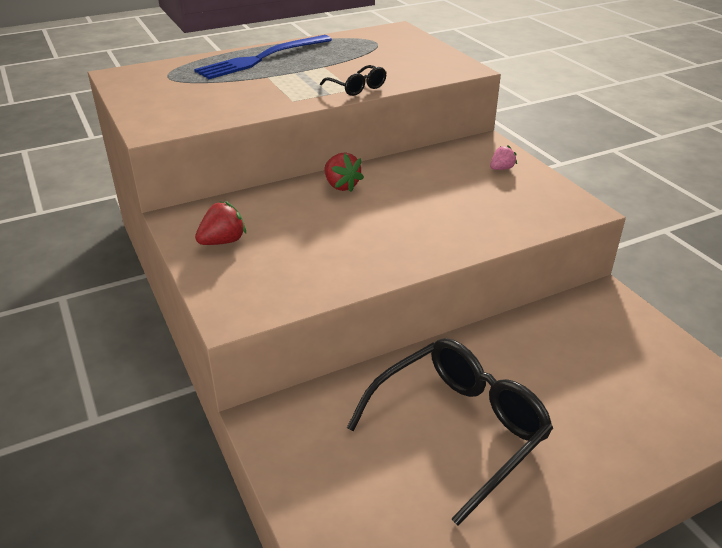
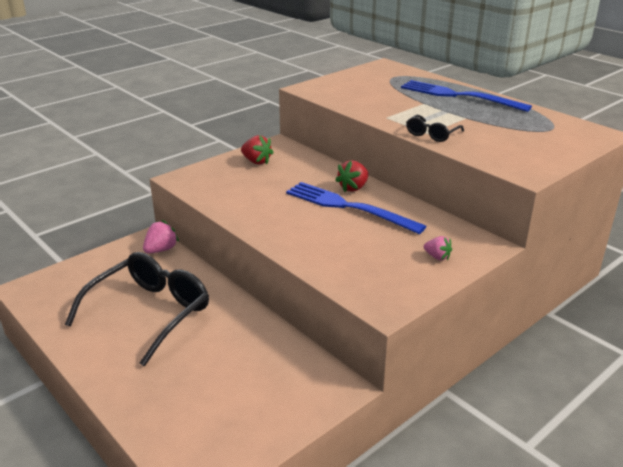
camera: 75 degrees right, 5 degrees down
(302, 408) = (161, 250): none -> pink strawberry
(385, 196) = (348, 207): none -> blue fork
(459, 428) = (150, 312): black glasses -> black glasses turned 90 degrees counterclockwise

